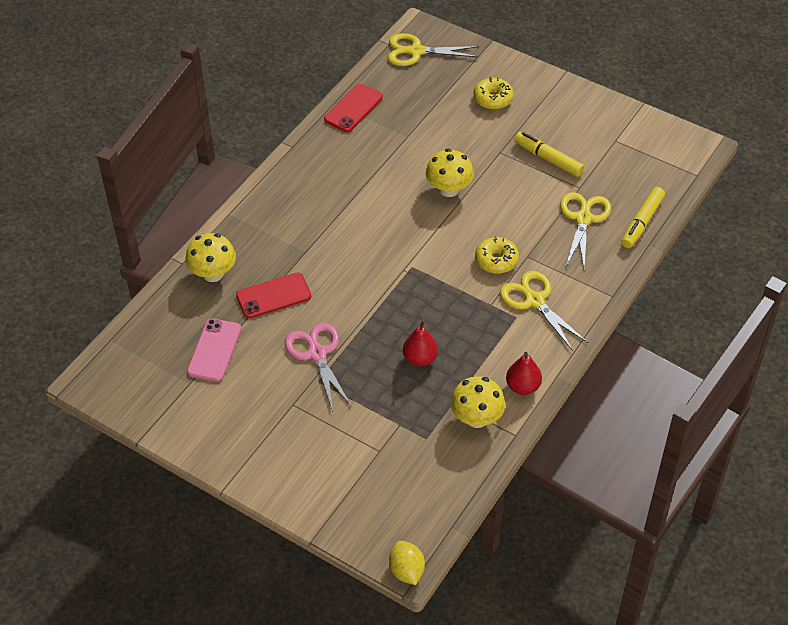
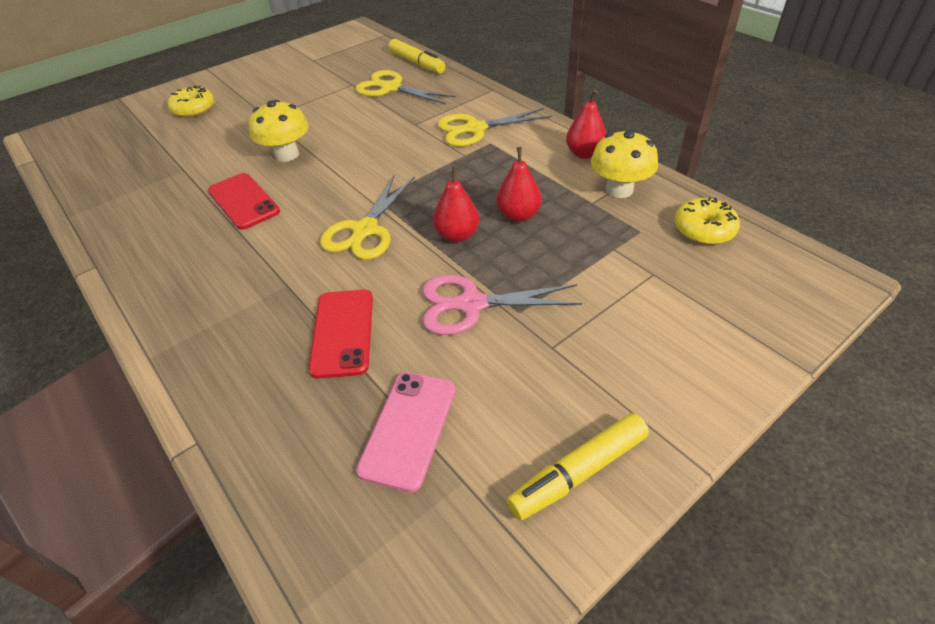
camera: 70 degrees left, 5 degrees down
(213, 273) = (250, 400): yellow mushroom -> none
(214, 350) = (408, 429): pink phone -> pink phone turned 75 degrees clockwise
(353, 108) = (95, 202): red phone -> red phone (244, 201)
(384, 327) = (457, 235): none -> red pear
(406, 571) = (849, 282): yellow lemon -> none
(416, 51) = (70, 143): yellow scissors -> yellow scissors (365, 230)
(496, 260) = (408, 142): yellow donut -> yellow donut (704, 230)
(548, 159) = (302, 93): yellow marker -> yellow marker (578, 472)

